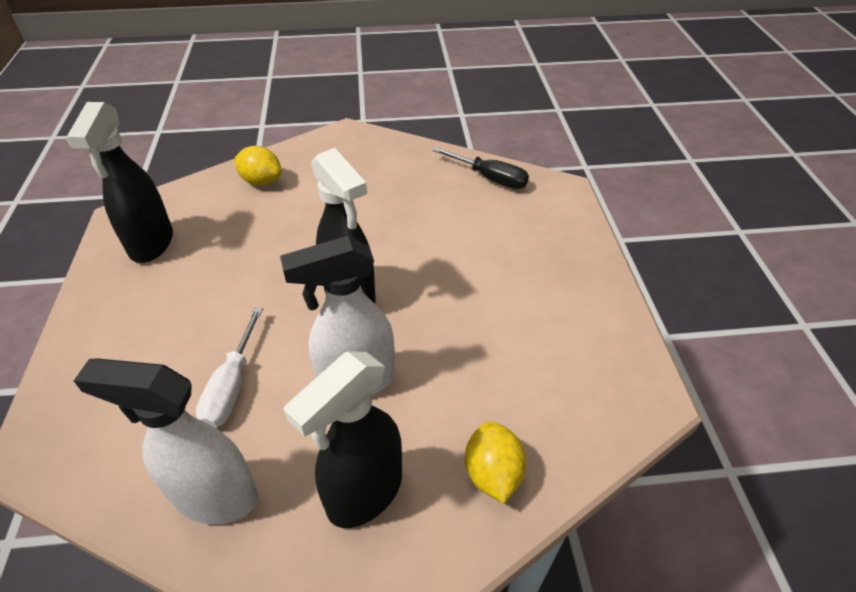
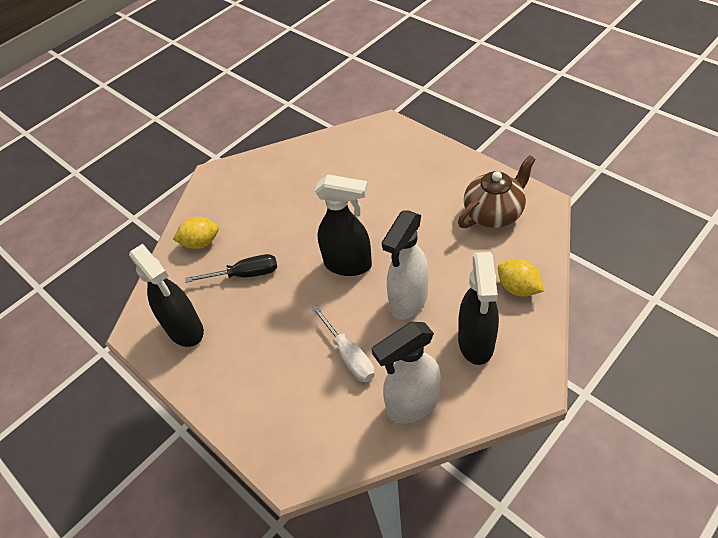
camera: 35 degrees left, 5 degrees up
(490, 178) = (339, 145): black screwdriver -> black screwdriver (245, 274)
(570, 362) = (494, 213): none -> brown teapot

